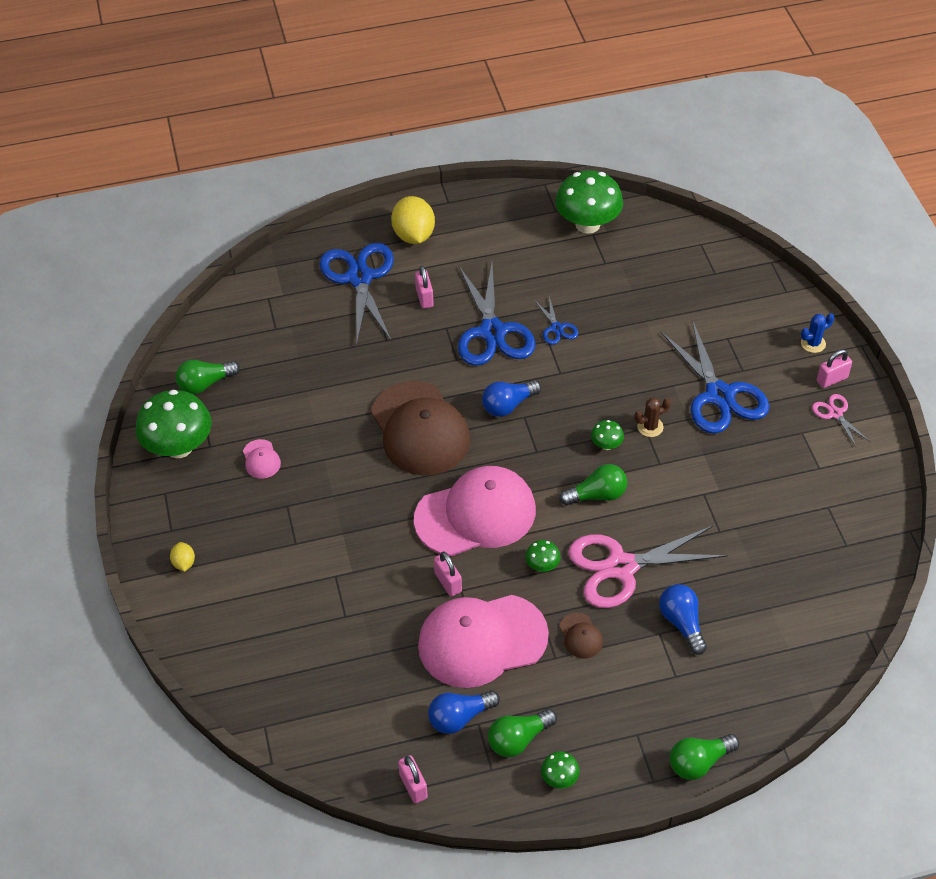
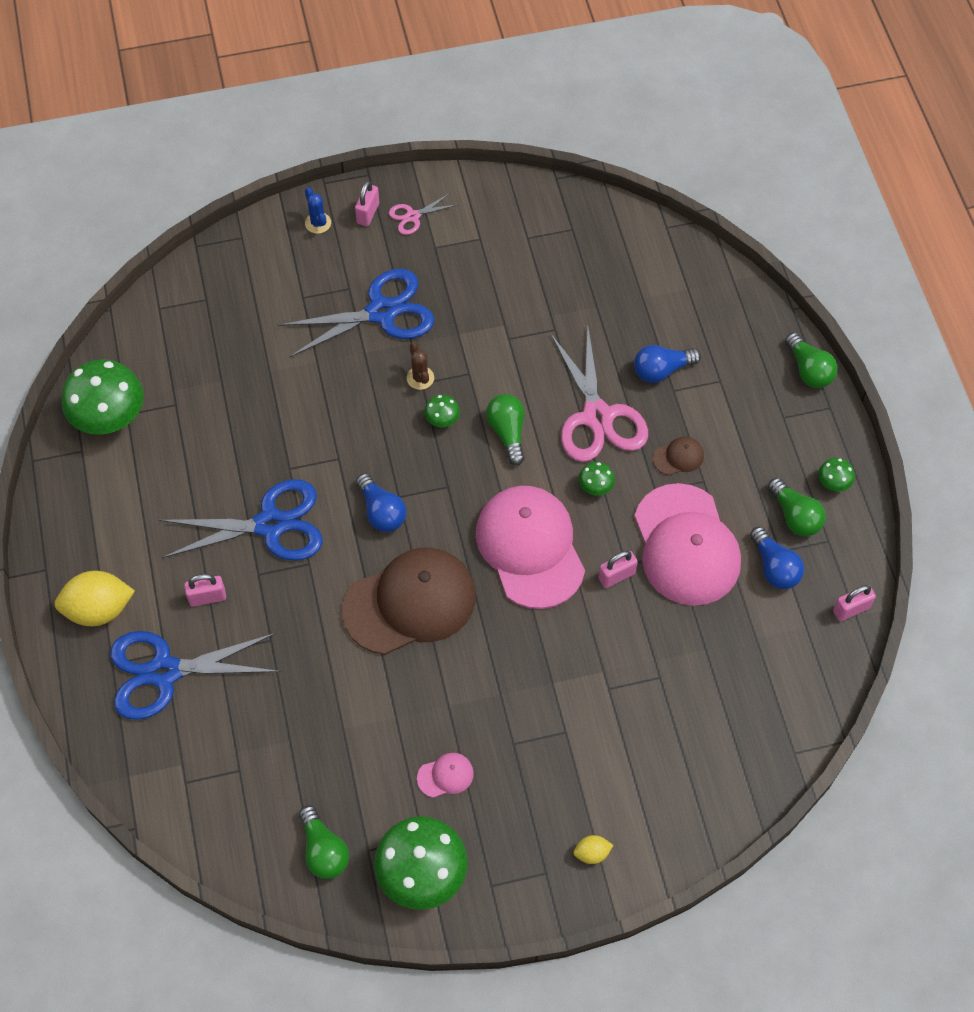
camera: 90 degrees left, 10 degrees up
(557, 328) = (272, 458): blue scissors -> none
(832, 379) = (368, 213): pink padlock -> pink padlock turned 45 degrees clockwise

